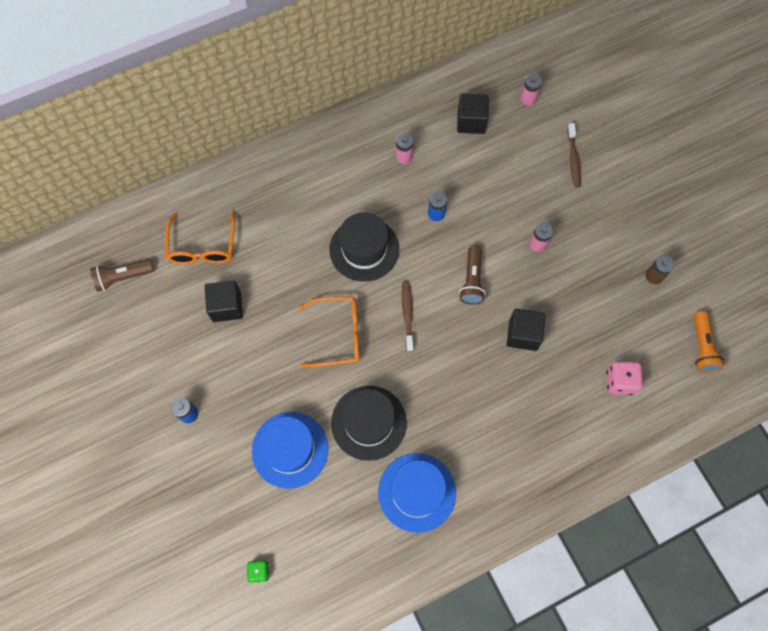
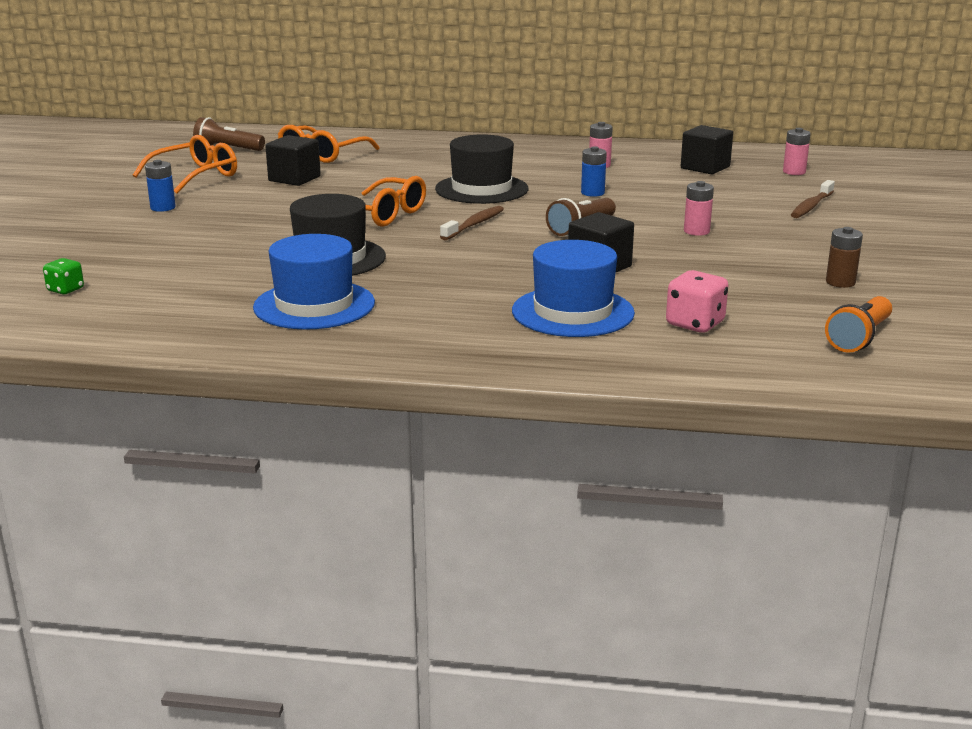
camera: 35 degrees right, 45 degrees down
(153, 344) = (196, 176): none -> orange glasses
(290, 449) = (222, 247): blue hat -> blue hat (572, 312)

